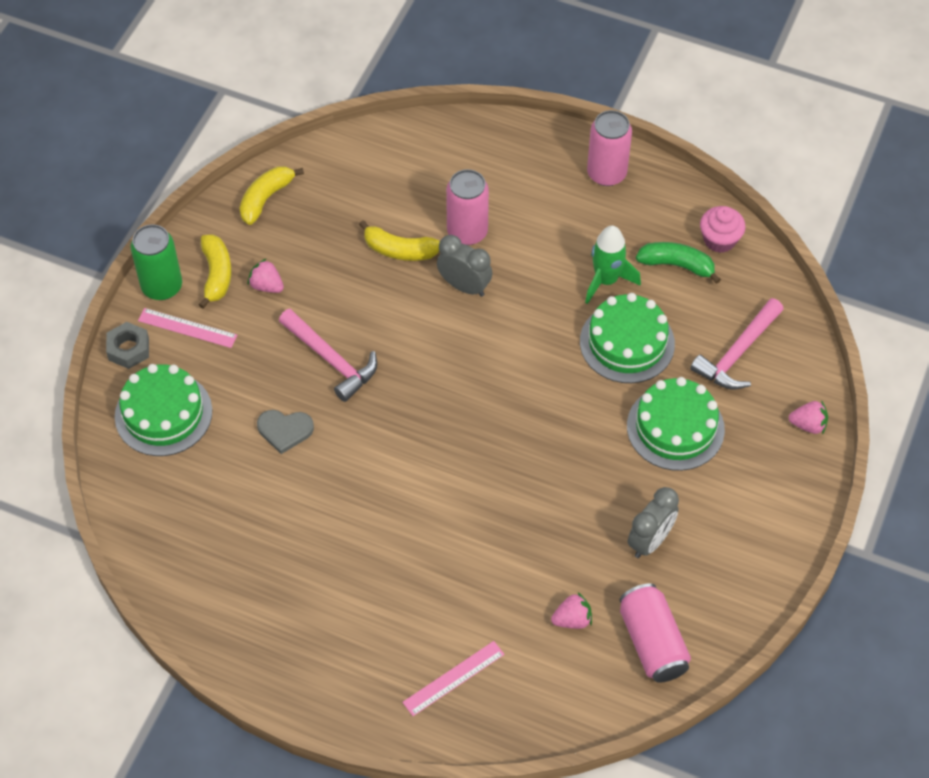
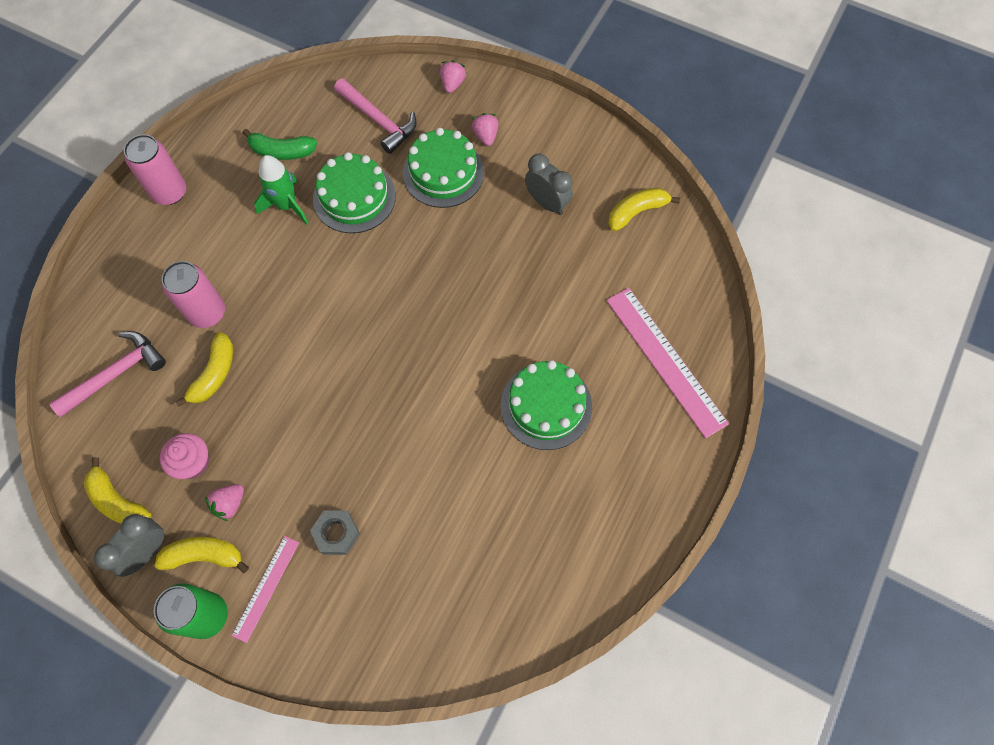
camera: 85 degrees left, 10 degrees up
(128, 349) = (281, 653): grey nut -> grey nut (336, 534)
(163, 413) = (368, 614): green cake -> green cake (546, 405)
(285, 430) = (404, 492): grey heart -> none
(331, 360) = (330, 445): pink hammer -> pink hammer (116, 374)
(453, 678) = (665, 360): pink ruler -> pink ruler, size x1.80
(464, 286) = (269, 320): grey clock -> grey clock (147, 551)
(572, 619) = (614, 266): pink strawberry -> pink strawberry (485, 136)
(652, 642) = (636, 212): pink can -> yellow banana
(677, 265) = (282, 151): green banana -> green banana turned 105 degrees counterclockwise
(719, 240) = (263, 118): pink cupcake -> pink cupcake (193, 462)

